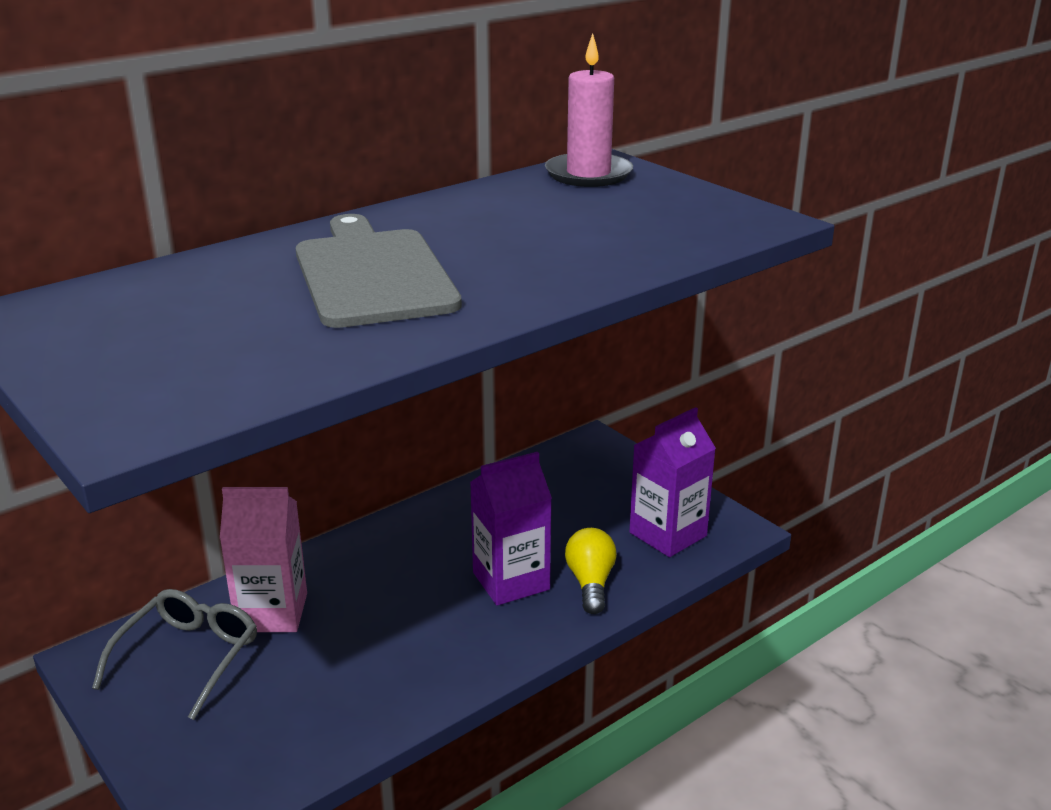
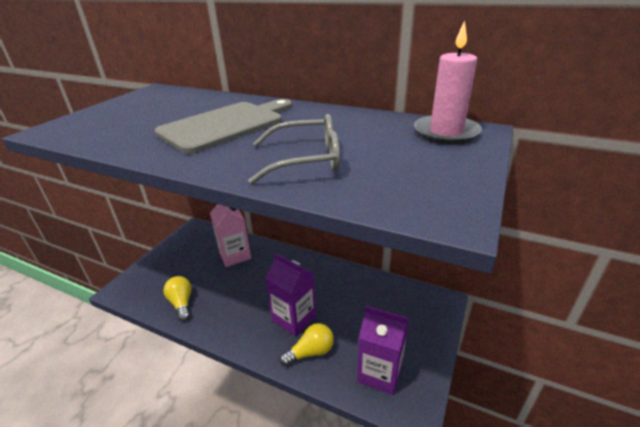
camera: 65 degrees right, 5 degrees up
(188, 658) = (200, 248): grey glasses -> grey glasses (305, 160)
(348, 712) = (181, 303): none -> yellow light bulb

